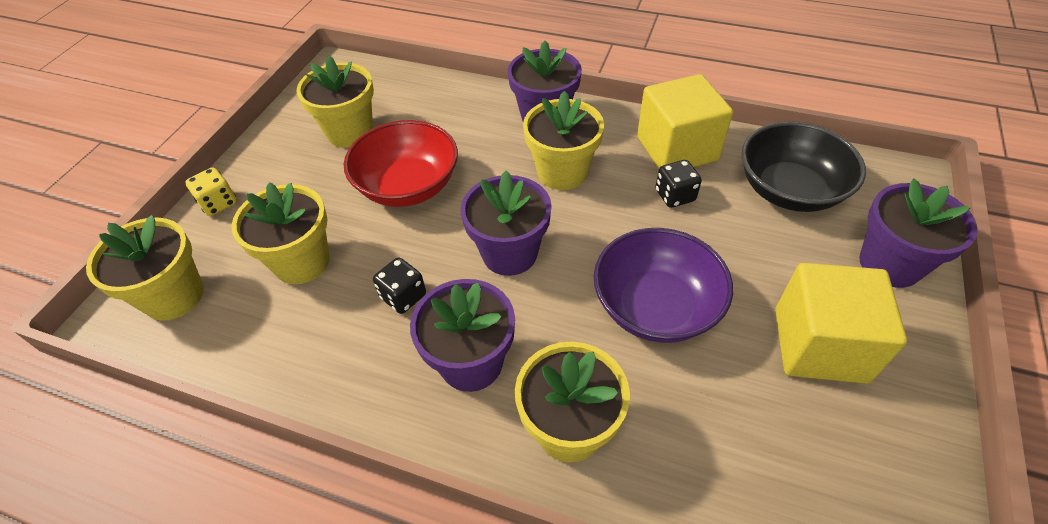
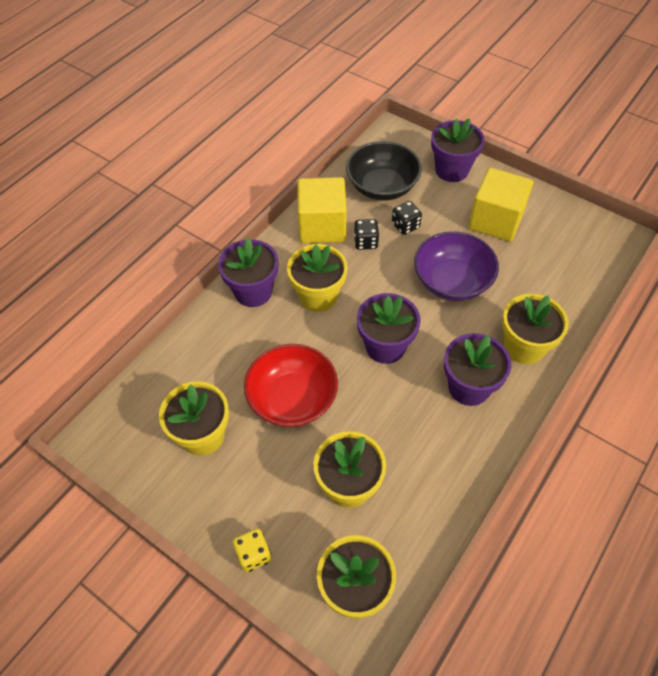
camera: 75 degrees left, 5 degrees up
(403, 296) = (404, 418): black dice -> black dice (405, 226)

